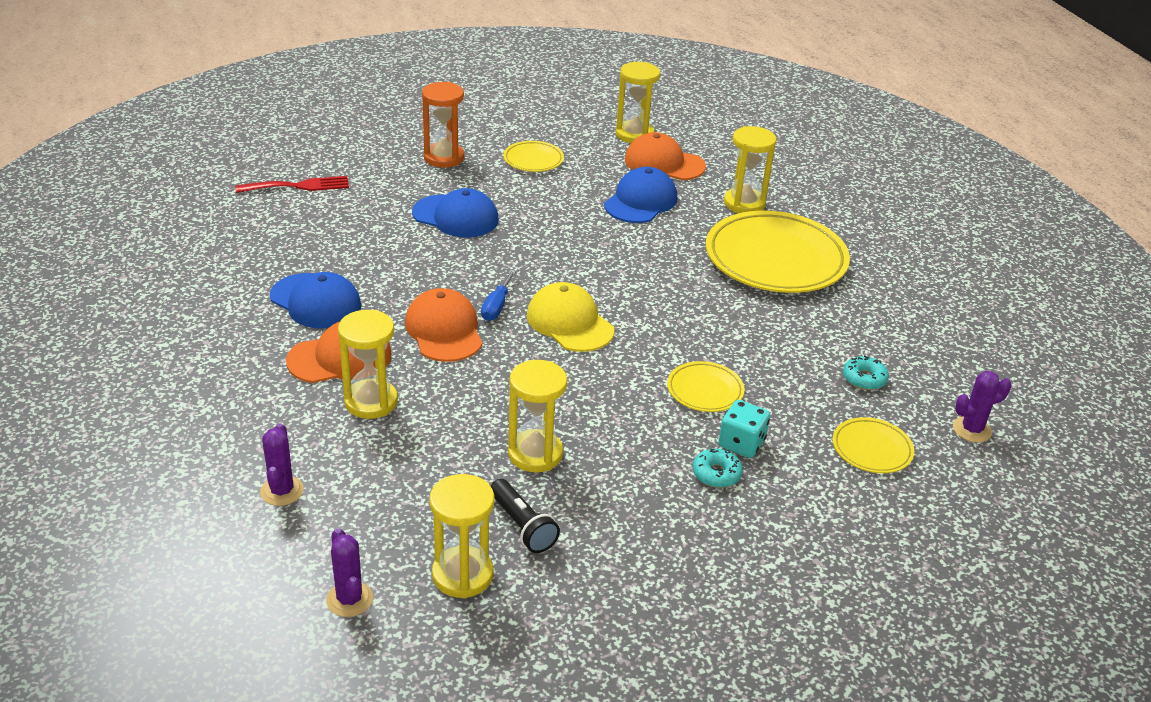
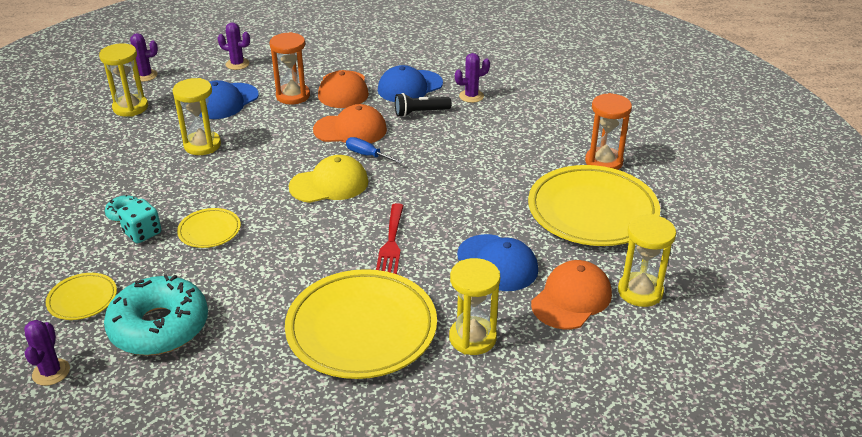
camera: 110 degrees right, 0 degrees up
(299, 186) = (567, 92): red fork -> red fork (391, 244)
(328, 250) = (471, 96): none -> purple cactus
(371, 402) = (293, 96): yellow hourglass -> orange hourglass
(456, 216) = (501, 154): blue cap -> blue cap (225, 101)
(522, 526) = (147, 131): black flashlight -> black flashlight (420, 113)
(533, 160) = (592, 211): yellow plate -> yellow plate, size x2.14
(864, 379) = (159, 327): turquoise donut -> turquoise donut, size x2.37

